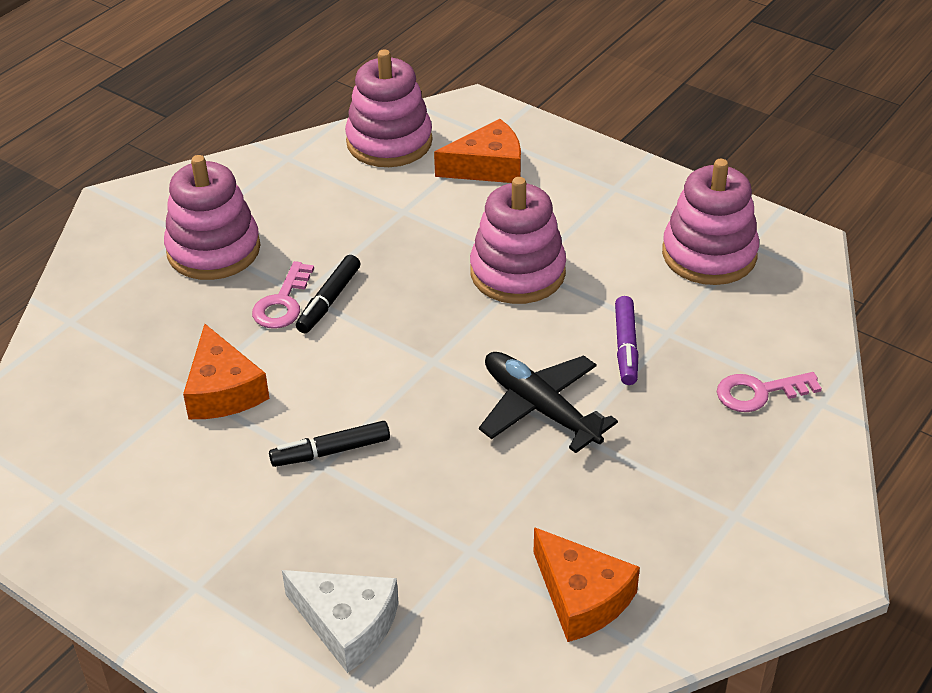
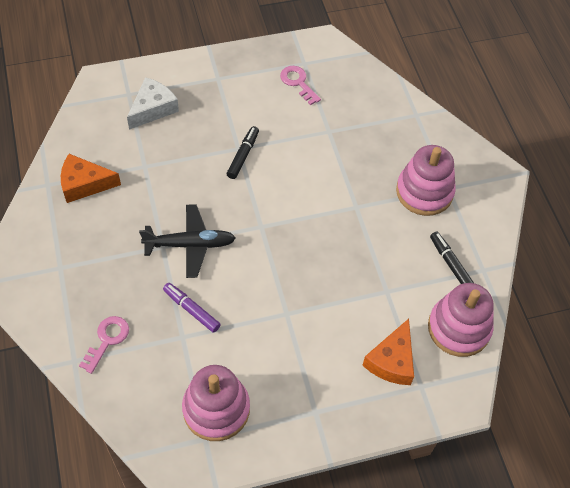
camera: 125 degrees right, 15 degrees up
(223, 390) = (317, 141): orange cheese -> none
(282, 303) = (357, 195): pink key -> pink key (298, 83)
(329, 301) = (341, 214): black marker -> black marker (450, 263)
(347, 624) = (153, 109): white cheese -> white cheese turned 150 degrees clockwise
(517, 272) = (288, 306): pink stacking toy -> none

